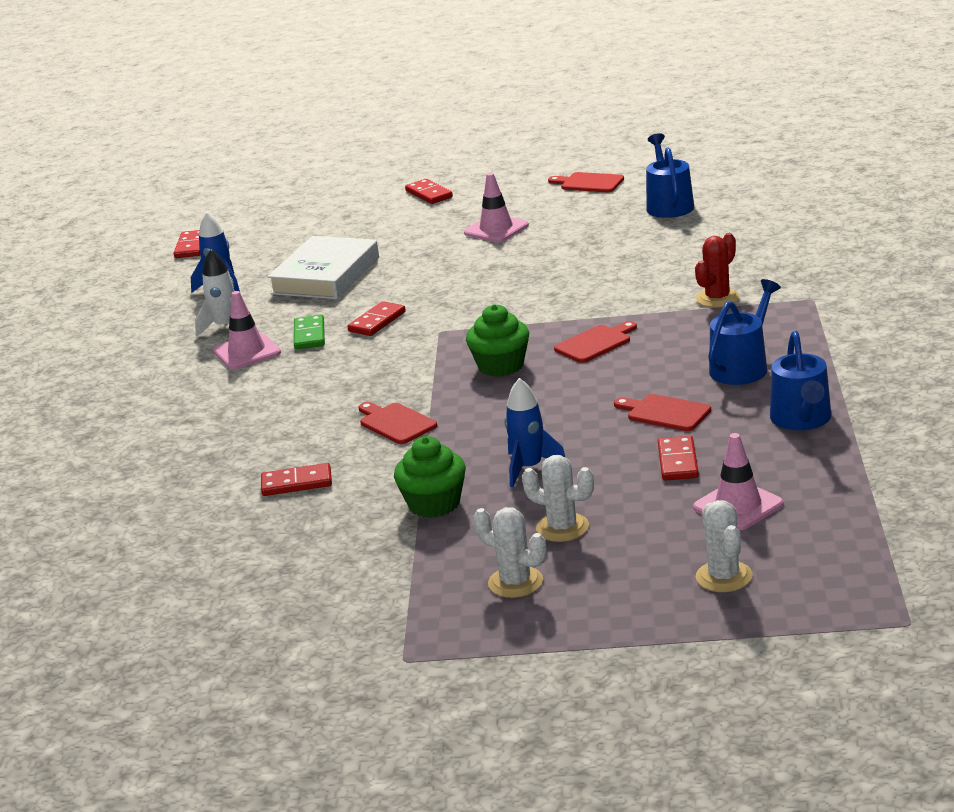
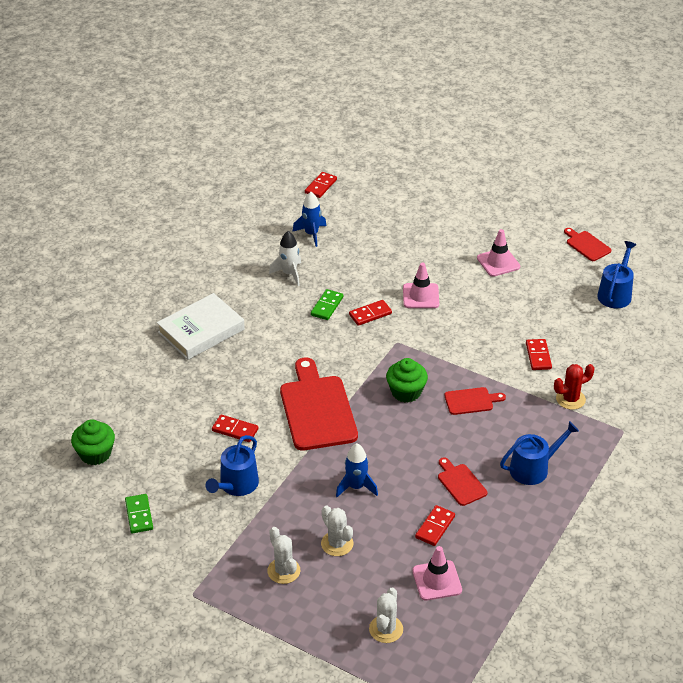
camera: 25 degrees right, 15 degrees up
(235, 616) = (139, 515): none -> green domino
(247, 352) = (285, 303): pink traffic cone -> pink traffic cone (421, 296)
(325, 275) = (373, 255): white book -> white book (201, 331)
(395, 423) = (317, 409): red cutting board -> red cutting board, size x2.05
(429, 194) = (486, 206): red domino -> red domino (538, 356)
(434, 504) = (289, 487): green cupcake -> green cupcake (95, 454)
(802, 419) = (528, 532): blue watering can -> blue watering can (236, 485)

